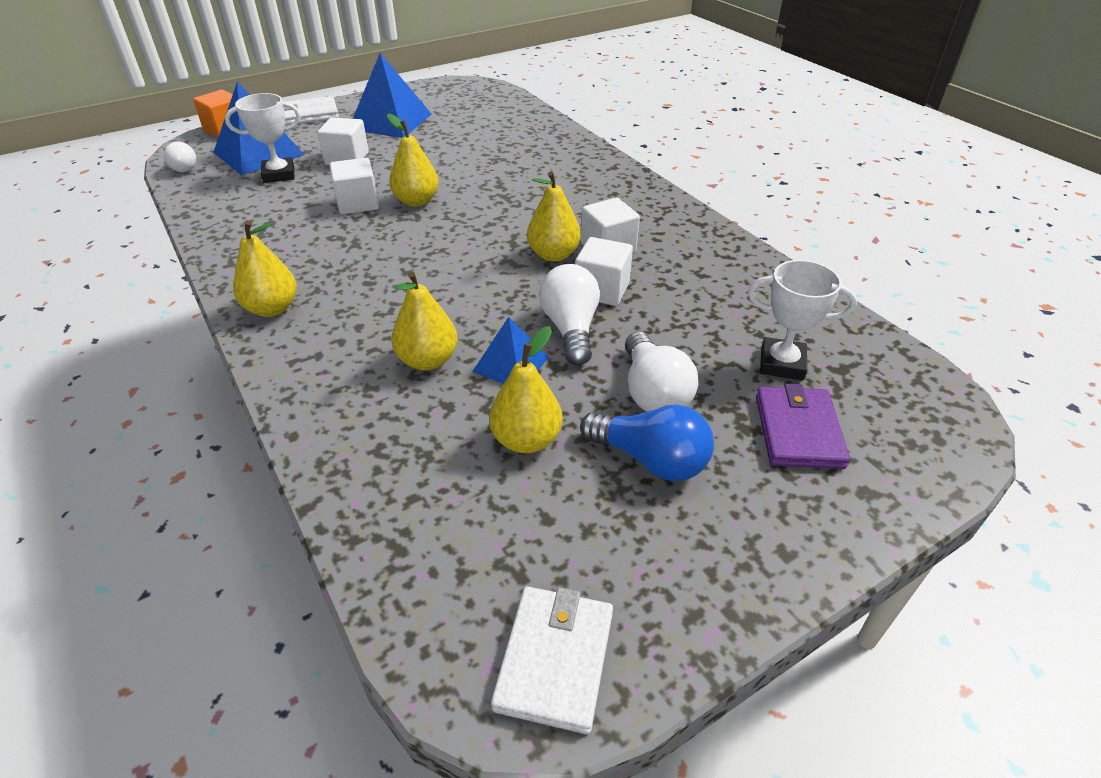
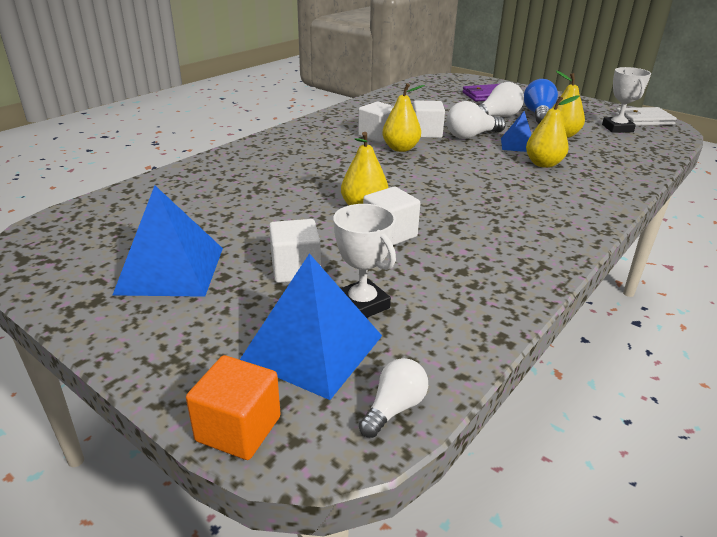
camera: 110 degrees left, 10 degrees down
(272, 308) = (568, 225): yellow pear -> none
(309, 114) = (152, 352): white wallet -> none
(781, 364) = (446, 98): white trophy -> white trophy (617, 128)

